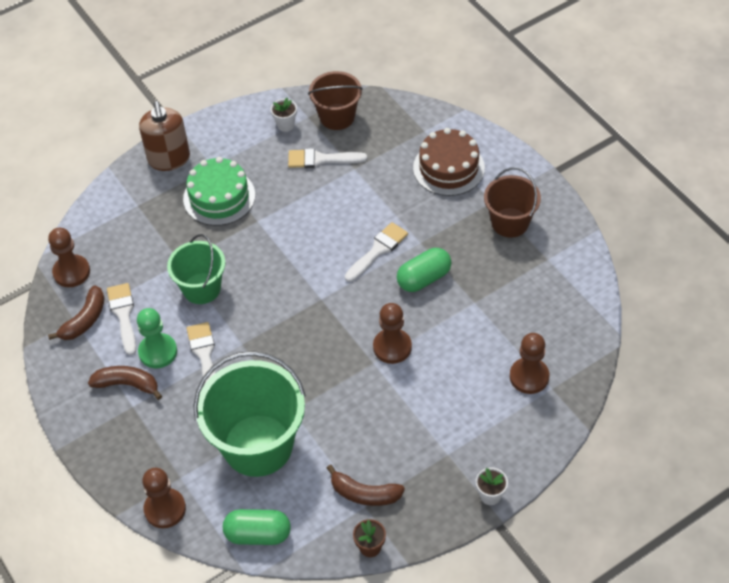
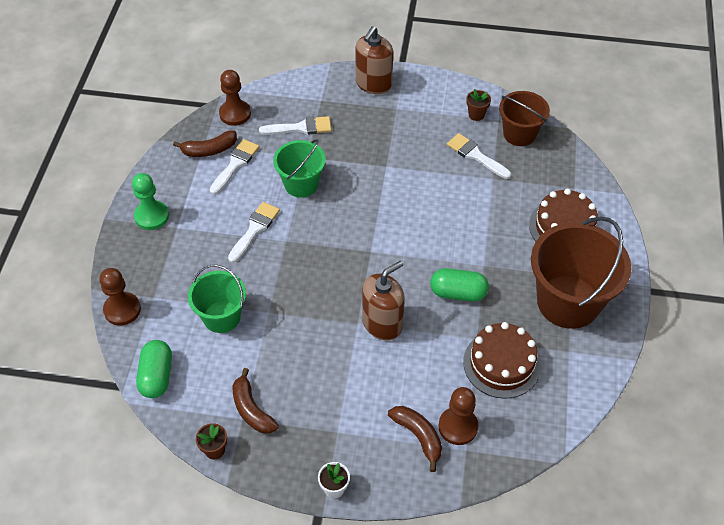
camera: 40 degrees right, 0 degrees up
(127, 384) = (189, 211): brown banana -> brown banana (418, 436)
(158, 352) = (229, 204): green pawn -> green pawn (152, 216)
(219, 197) = (378, 132): green cake -> none
(258, 445) = (221, 317): green bucket -> green bucket, size x0.59
(258, 534) = (157, 376): green capsule -> green capsule turned 45 degrees clockwise
(285, 125) = (476, 115): white flower pot -> brown flower pot
(378, 250) = (447, 248): white brush -> white brush (300, 128)
(392, 347) = (382, 323): brown pawn -> brown soap dispenser
(510, 222) = (568, 302): brown bucket -> brown bucket, size x1.70
(511, 306) = (501, 364): none -> brown cake

